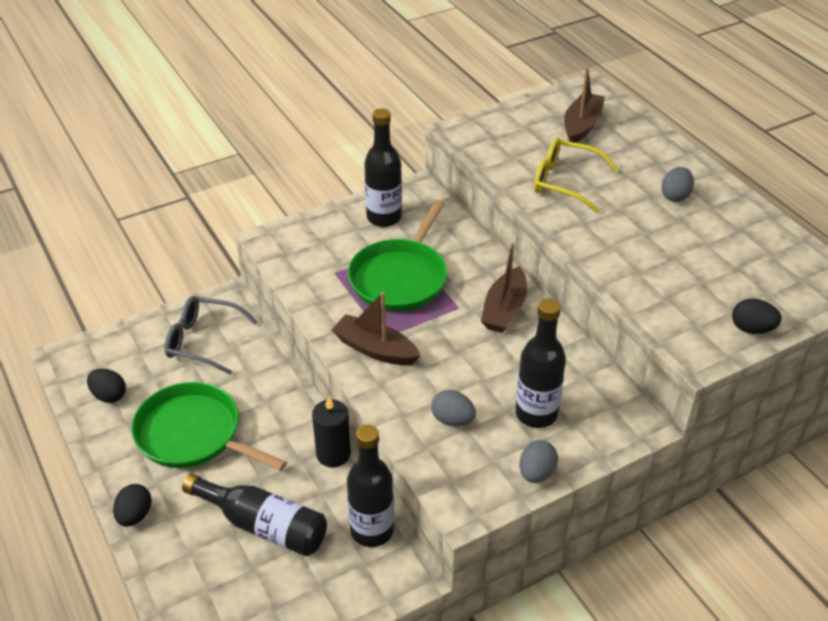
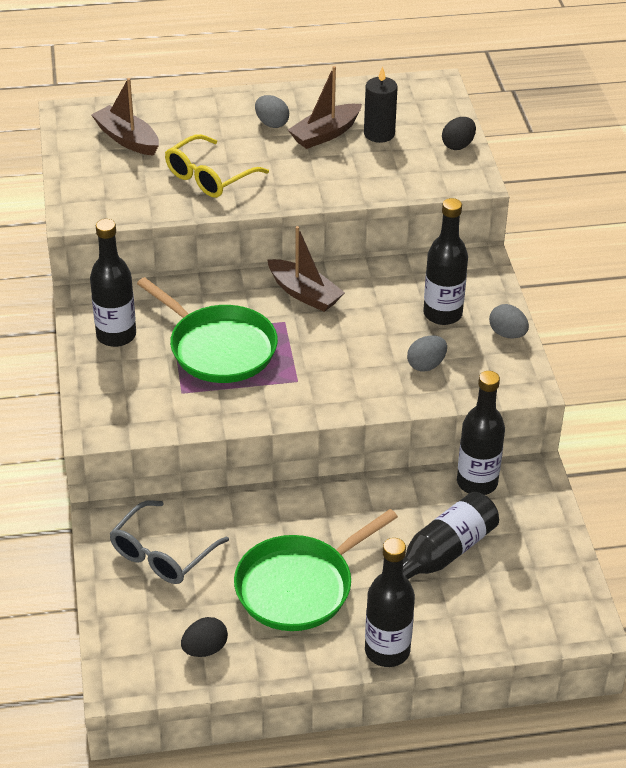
camera: 70 degrees left, 0 degrees up
(135, 515) = (387, 651): black egg -> black bottle
(333, 454) = (375, 487): black candle -> black candle (379, 134)
(375, 349) = (311, 391): brown boat -> brown boat (325, 134)

